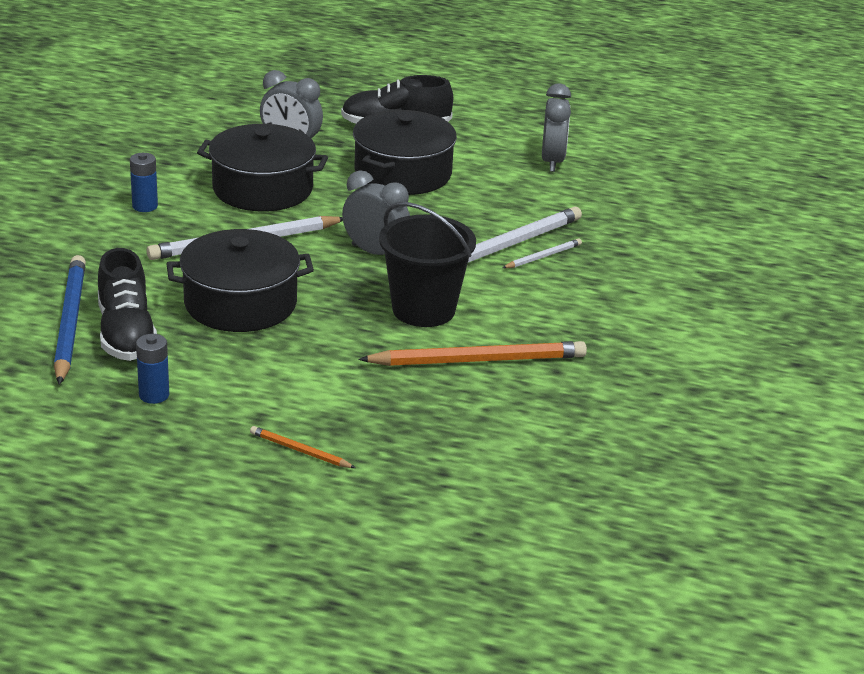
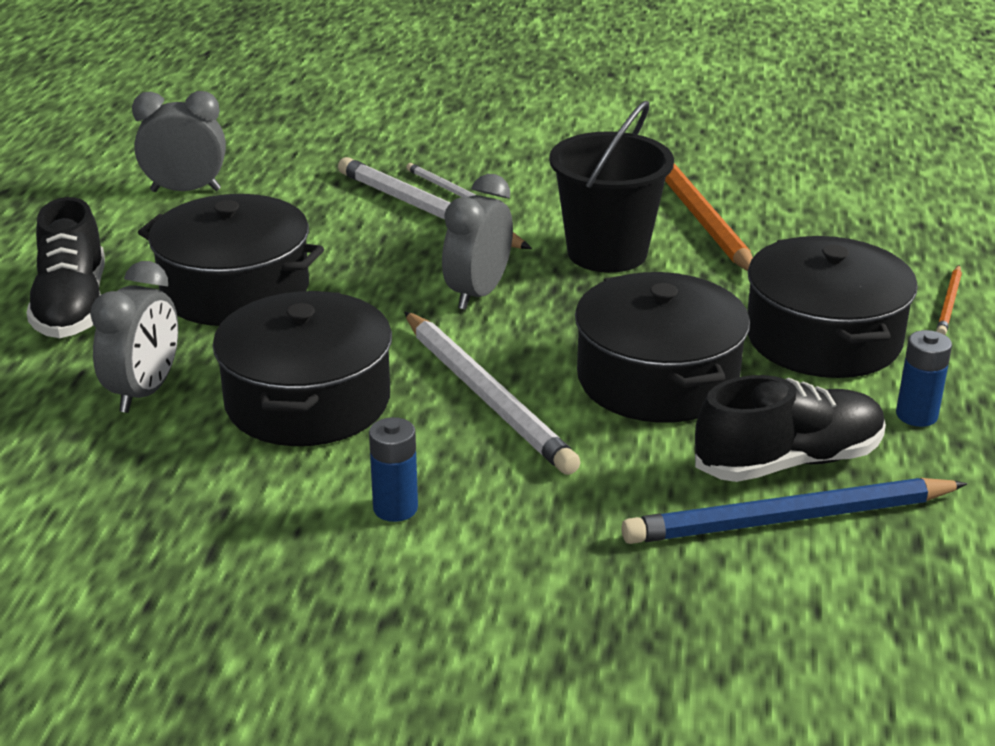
camera: 95 degrees left, 0 degrees up
(269, 379) = (823, 338): none -> black pot

